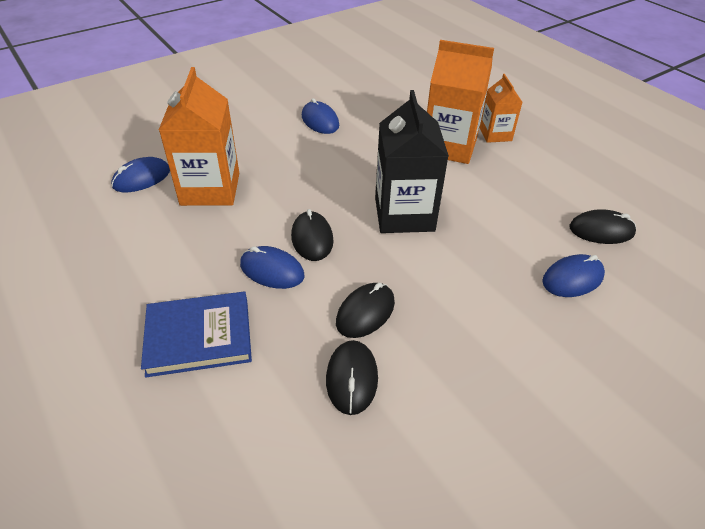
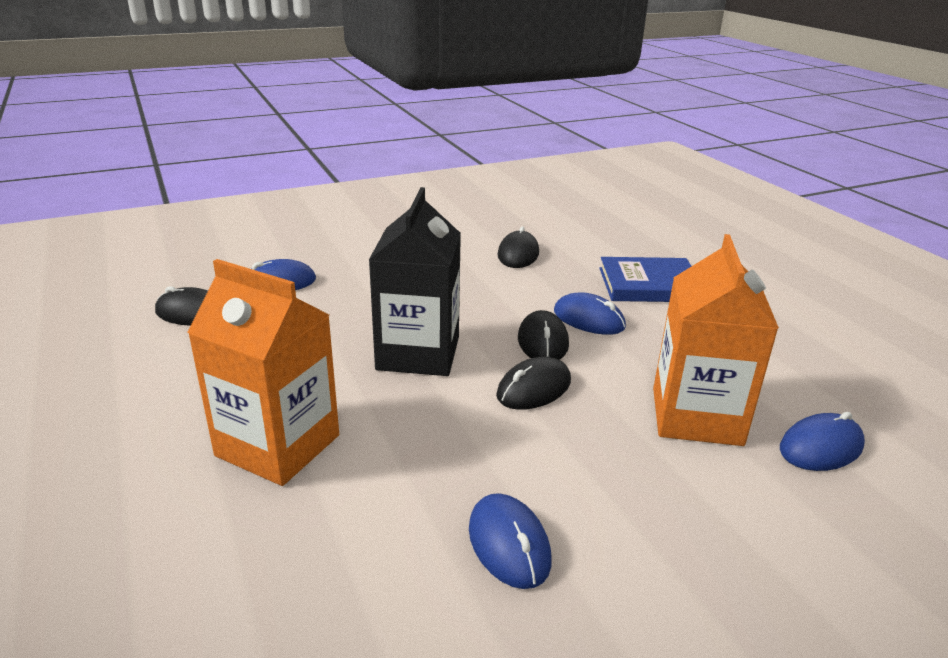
camera: 170 degrees left, 15 degrees down
(365, 312) = (496, 283): black mouse -> black mouse (534, 388)
(495, 134) = (168, 461): orange carton -> none

